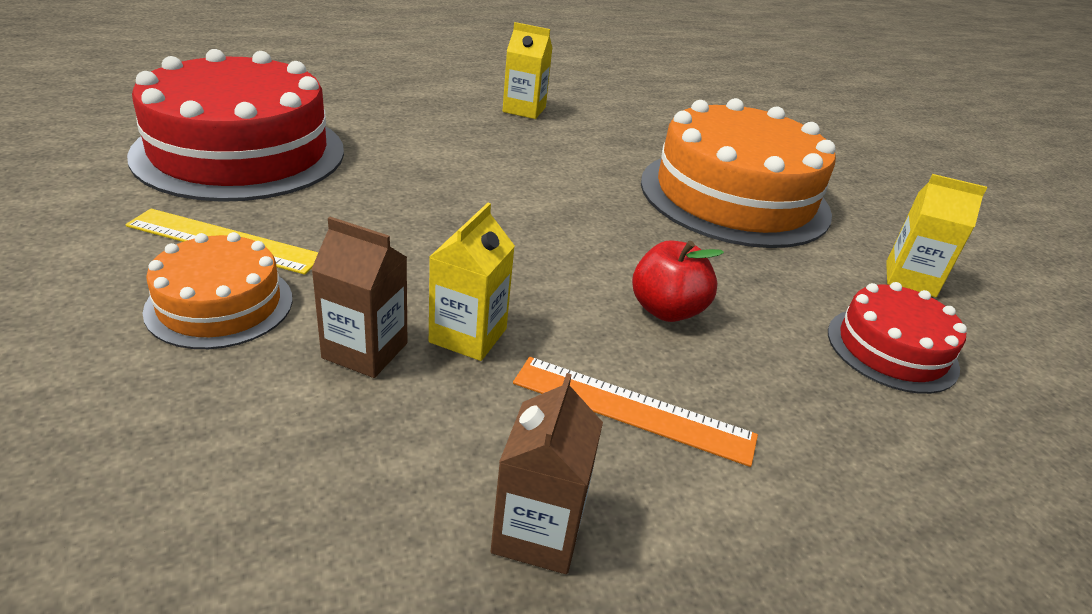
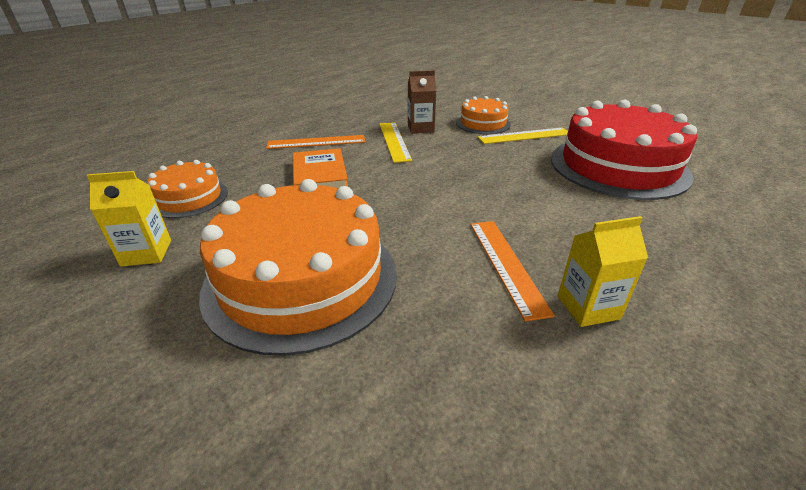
camera: 155 degrees right, 0 degrees up
(468, 335) = (394, 141): yellow carton -> yellow ruler
(538, 532) = (328, 117): brown carton -> none
(544, 142) = (507, 265): none -> orange ruler
(666, 310) = (319, 175): red apple -> orange book
(891, 349) = (189, 198): red cake -> orange cake

